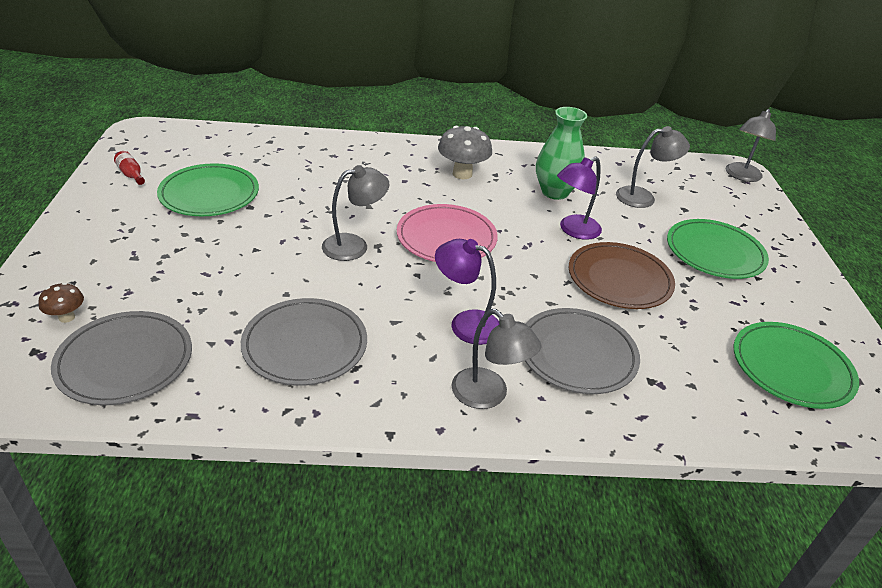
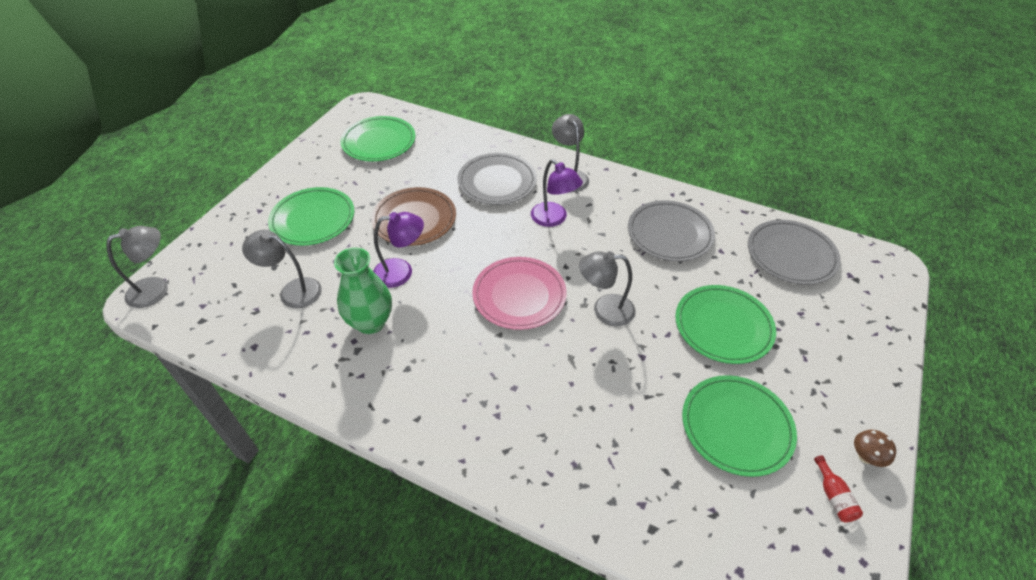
camera: 150 degrees left, 10 degrees up
(67, 317) = (843, 302): brown mushroom -> brown mushroom (865, 457)
(223, 259) = (723, 326): none -> green plate
(462, 174) = (443, 380): grey mushroom -> none

